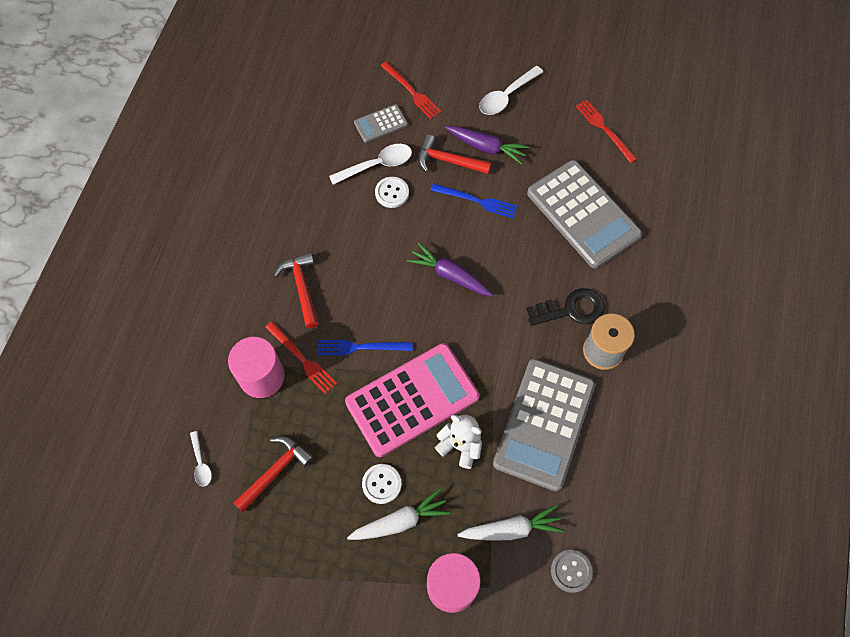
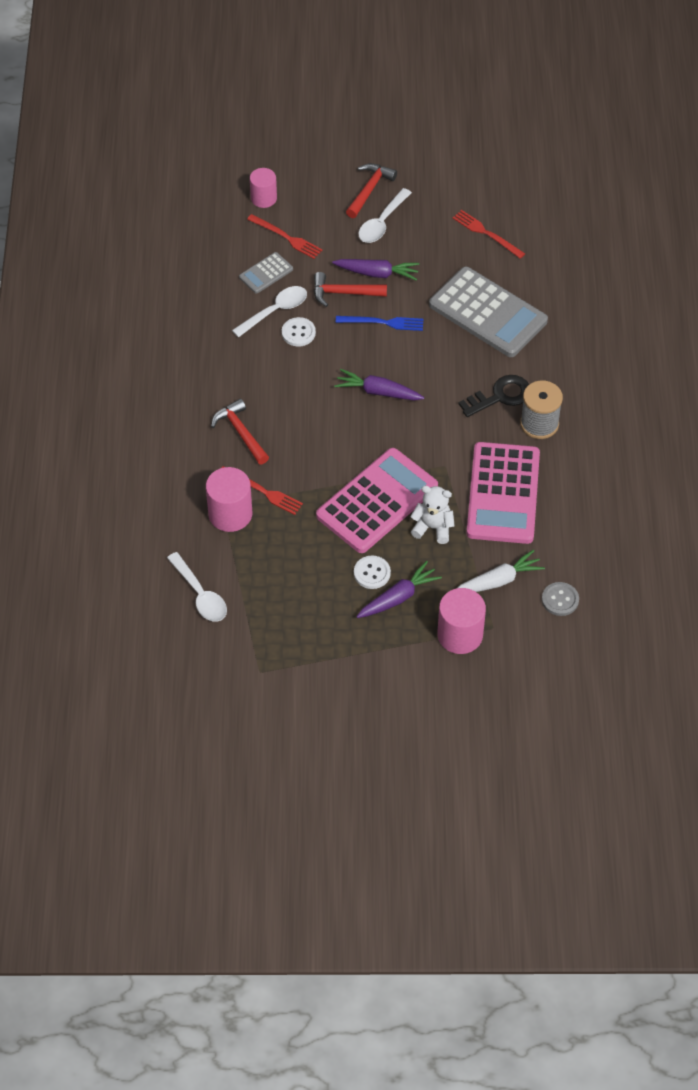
camera: 15 degrees left, 10 degrees down
(201, 463) = (200, 595): white spoon -> white spoon, size x1.72
(275, 471) = (272, 585): red hammer -> red hammer (369, 190)
(361, 347) = (314, 470): blue fork -> none
(400, 521) = (398, 597): white carrot -> purple carrot
(403, 48) = (263, 198): none -> pink cylinder
(544, 424) = (503, 494): grey calculator -> pink calculator

